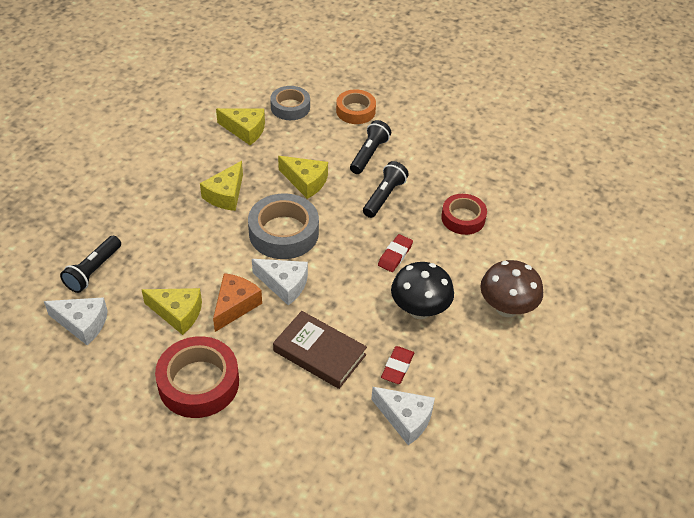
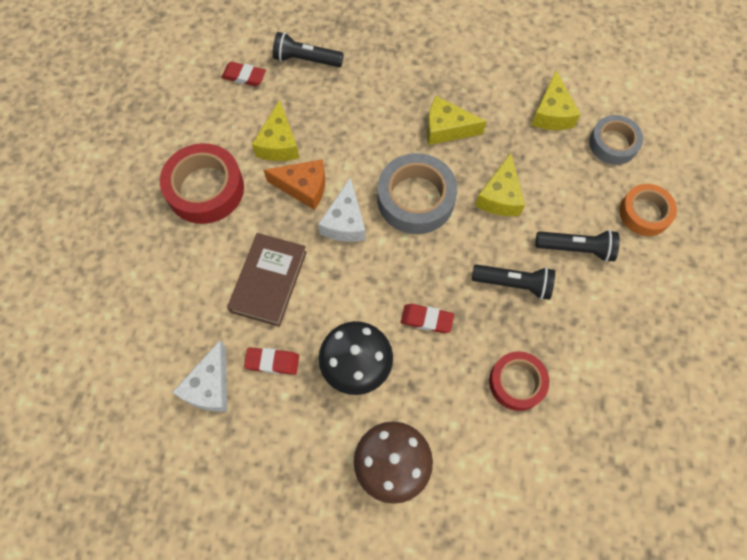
camera: 75 degrees right, 20 degrees up
(82, 324) = (244, 76): white cheese -> red eraser

